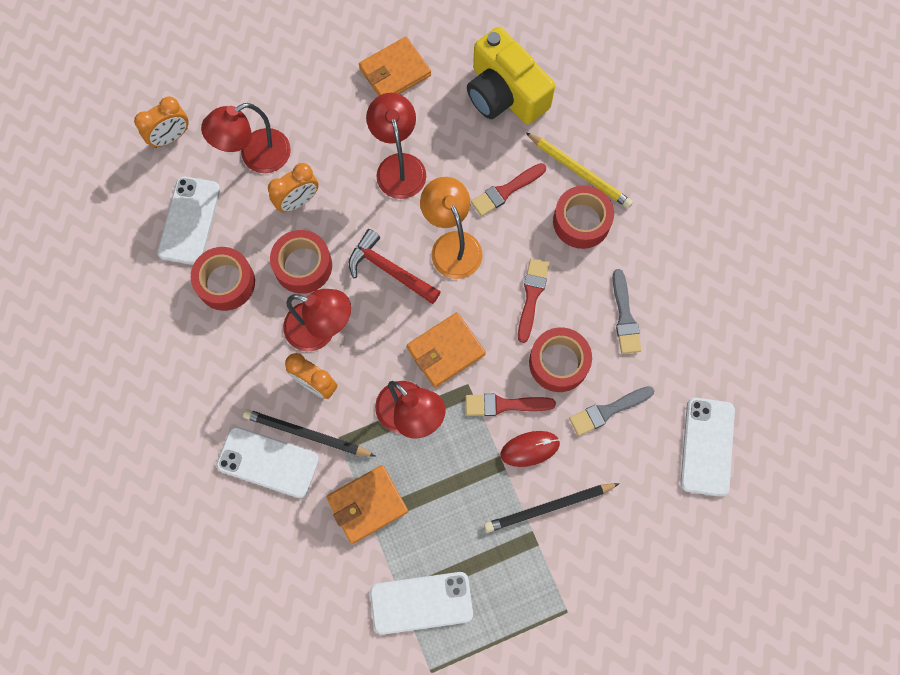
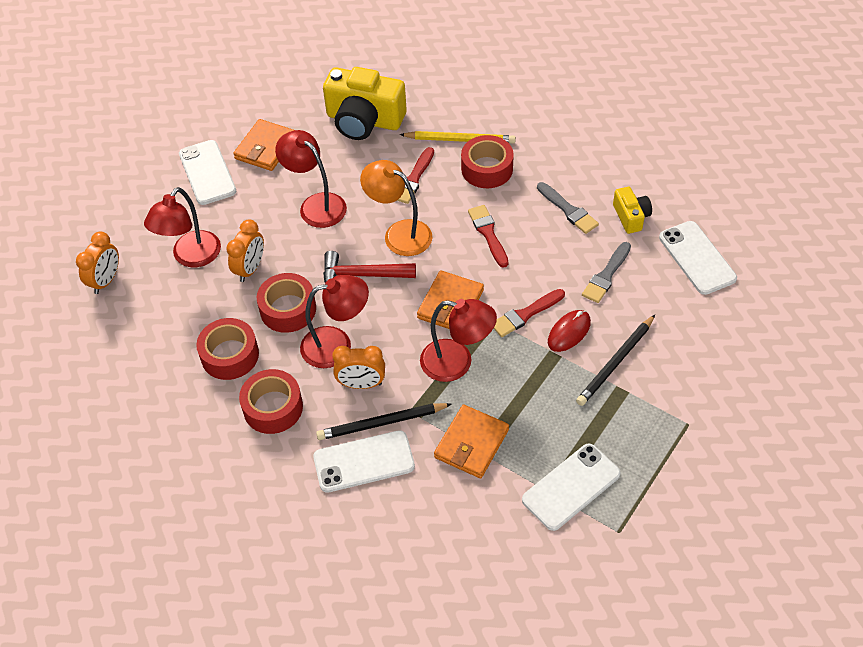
camera: 30 degrees left, 20 degrees down
(189, 221) = (165, 329): white phone -> white phone (207, 173)
(558, 363) = (544, 265): red tape -> red tape (273, 407)
(678, 361) = (631, 217): none -> yellow camera

